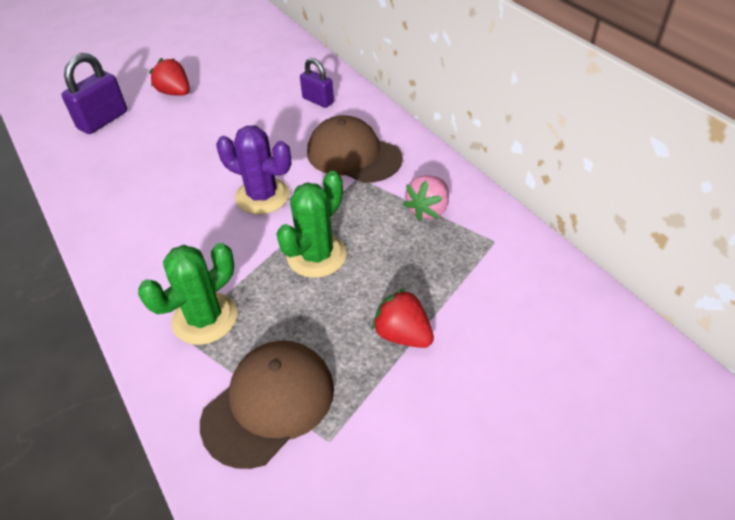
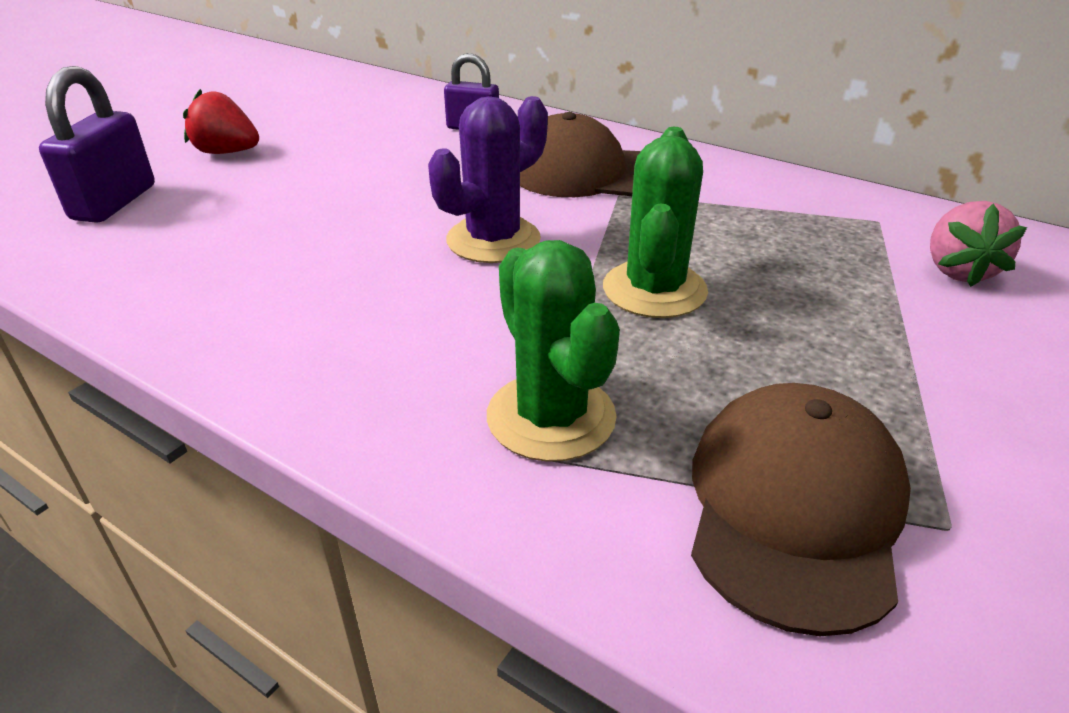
camera: 25 degrees left, 10 degrees down
(205, 318) = (551, 417): green cactus -> green cactus turned 45 degrees counterclockwise
(262, 196) = (493, 240): purple cactus -> purple cactus turned 45 degrees counterclockwise
(402, 335) = (889, 351): red strawberry -> none
(428, 210) = (755, 207): pink strawberry -> pink strawberry (958, 270)

